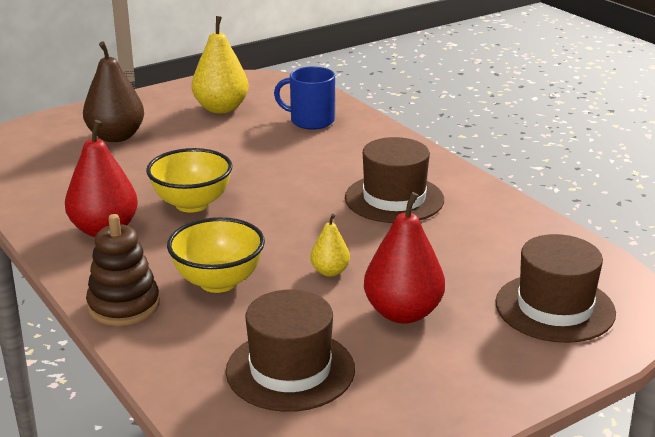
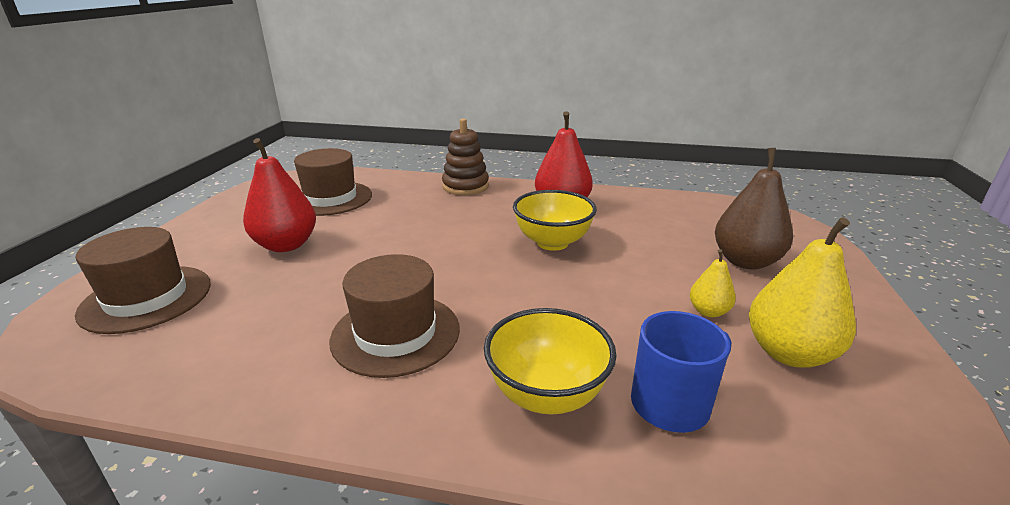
camera: 135 degrees right, 0 degrees up
(218, 282) = (437, 212): yellow bowl -> yellow bowl (546, 394)
(330, 271) = (372, 246): yellow pear -> yellow pear (708, 311)

